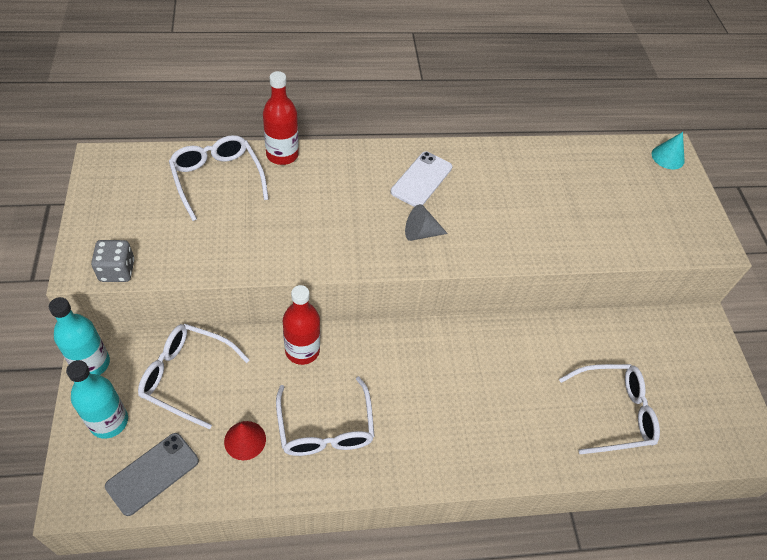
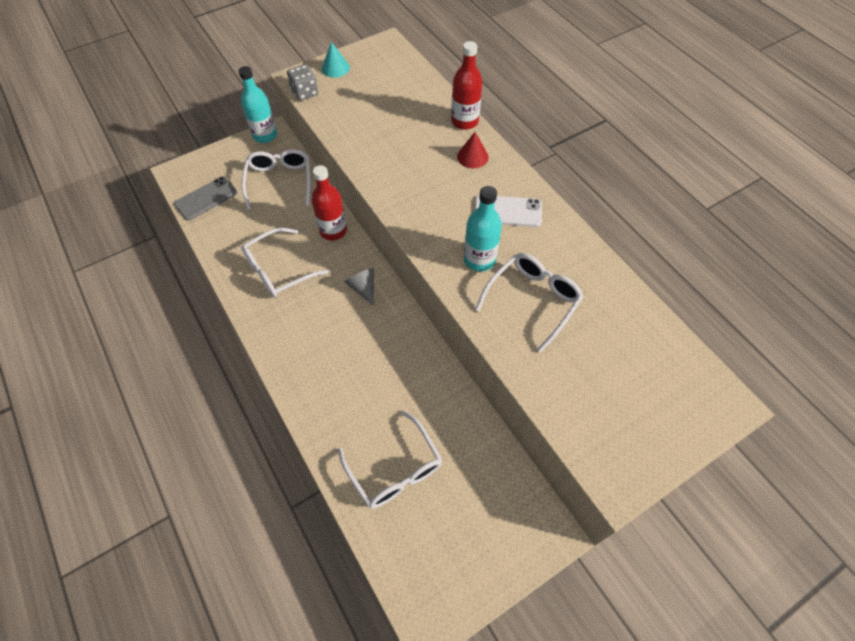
camera: 70 degrees right, 5 degrees up
(109, 421) = (230, 162): turquoise bottle -> turquoise bottle (479, 259)
(152, 473) = (206, 198): grey phone -> grey phone turned 60 degrees counterclockwise
(217, 179) = (414, 100): white glasses -> white glasses (532, 300)
(245, 440) = (248, 231): red cone -> red cone (472, 156)
(420, 233) = (449, 232): grey cone -> grey cone (363, 288)
(668, 157) = (714, 403): turquoise cone -> turquoise cone (335, 68)

